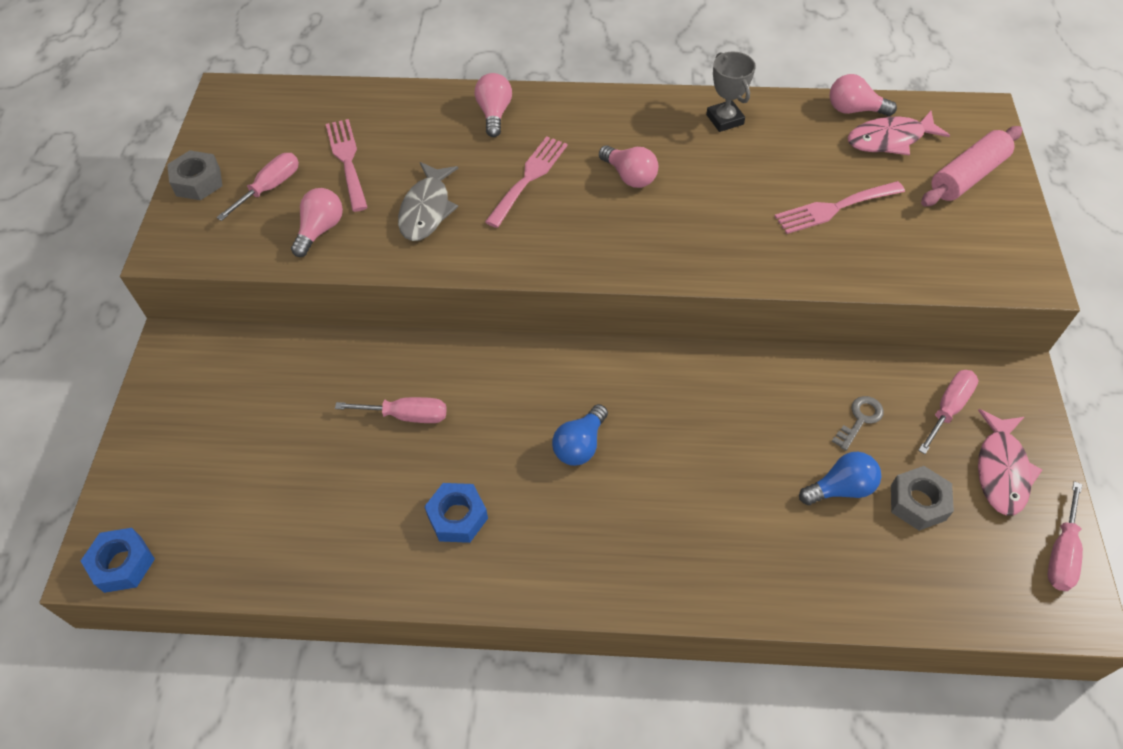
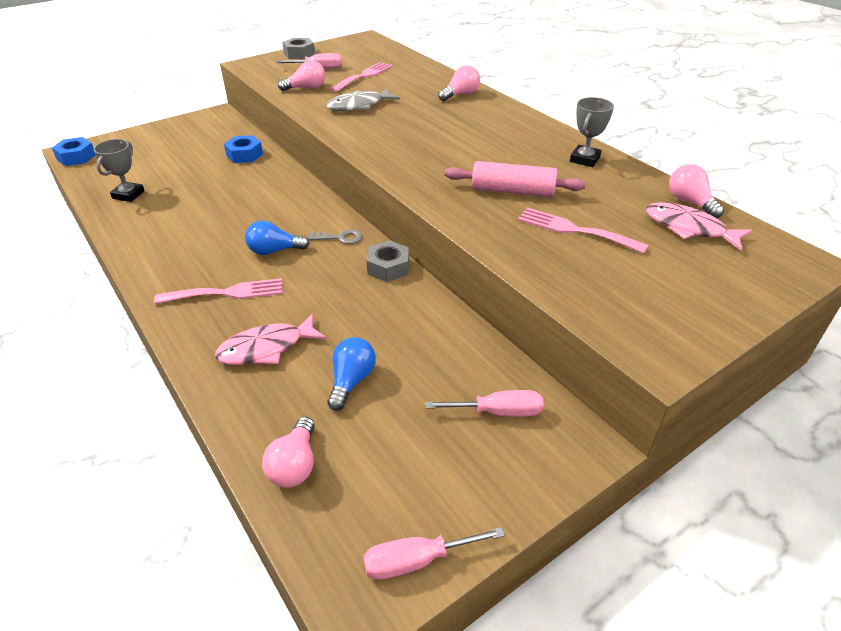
camera: 50 degrees right, 15 degrees down
(307, 538) = (128, 195): none -> grey trophy
(406, 415) = (237, 187): pink screwdriver -> none
(457, 517) = (181, 232): blue nut -> blue nut (244, 155)
(529, 178) = (426, 121): pink fork -> pink fork (227, 293)
(629, 176) = (478, 148): pink light bulb -> pink light bulb (295, 465)
(840, 488) = (351, 381): blue light bulb -> blue light bulb turned 105 degrees counterclockwise
(860, 420) = (428, 364): grey key -> grey key (340, 238)
(917, 502) = (379, 432): grey nut -> grey nut (388, 267)
(967, 176) = (718, 279): pink rolling pin -> pink rolling pin (512, 191)
(1001, 470) = (469, 475): pink fish -> pink fish (266, 348)

